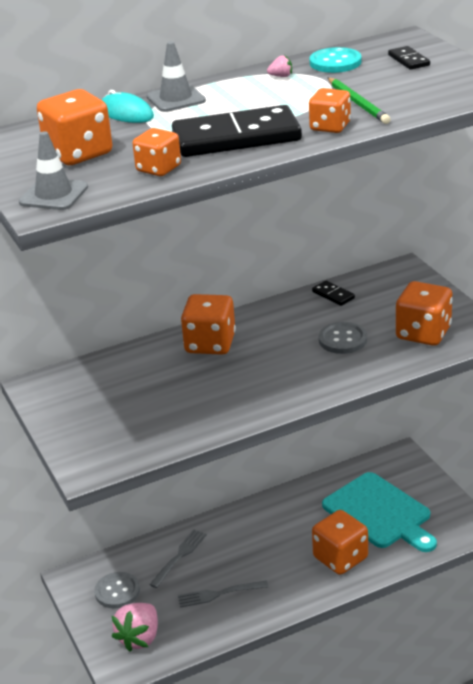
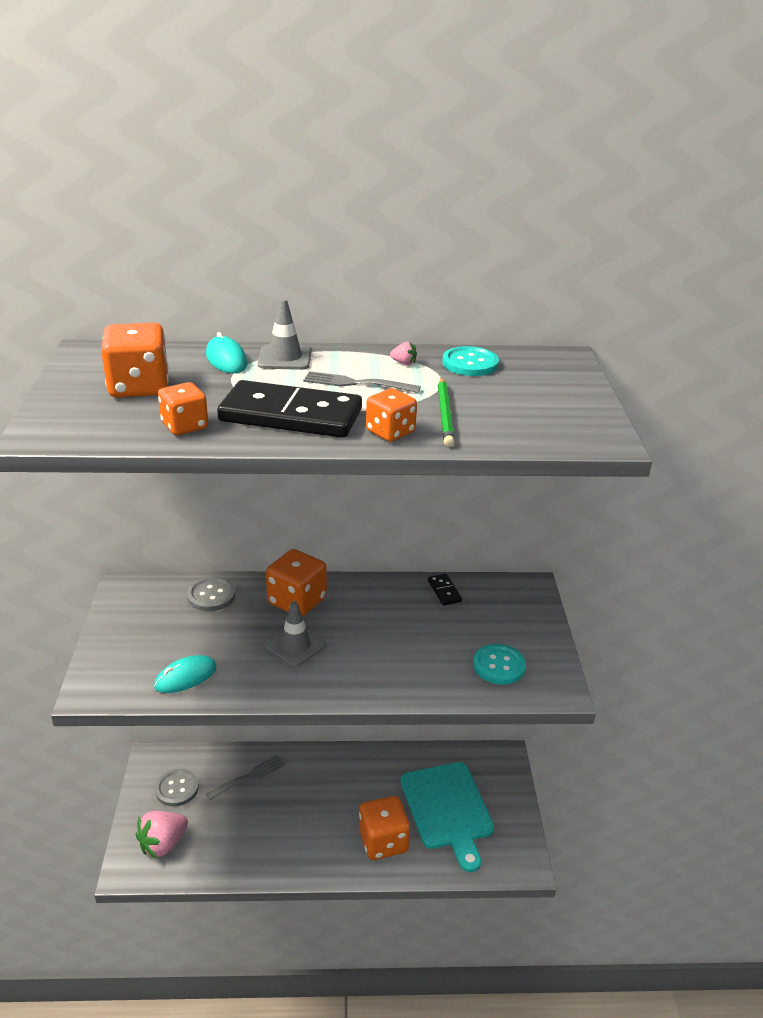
camera: 20 degrees right, 0 degrees up
(53, 195) = (66, 423): grey traffic cone -> grey traffic cone (295, 646)
(164, 431) = (185, 677): none -> turquoise mouse
(219, 594) = (256, 830): grey fork -> grey fork (357, 383)
(342, 340) = (417, 643): grey button -> grey button (211, 595)
(408, 60) = (544, 382): black domino -> none
(423, 333) = (499, 666): orange dice -> turquoise button

